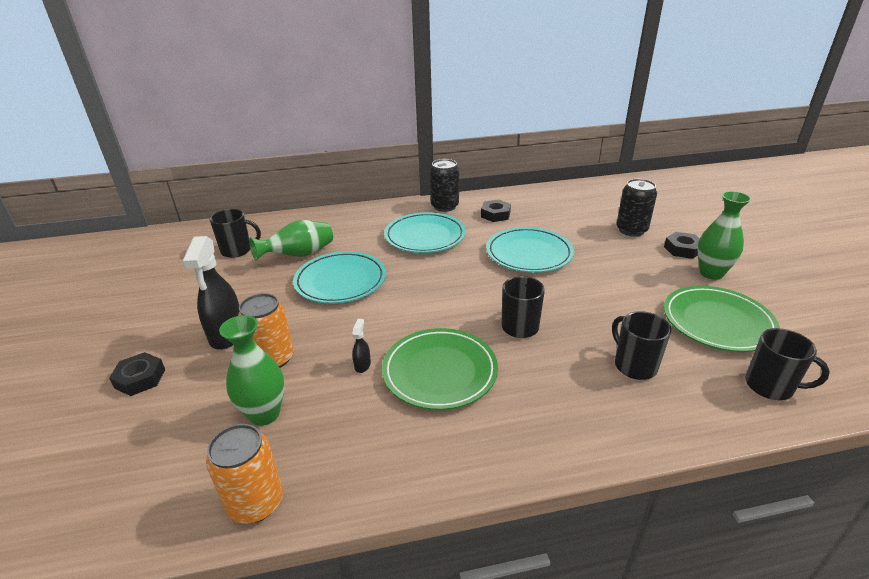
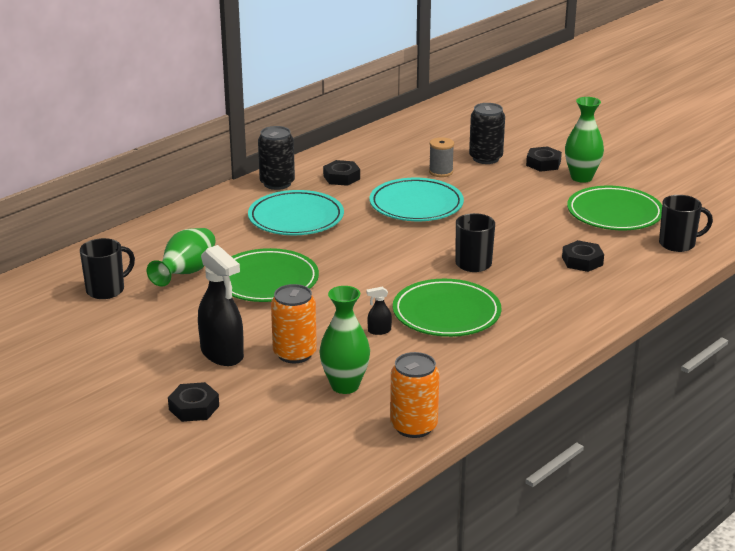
camera: 35 degrees left, 5 degrees down
(340, 281) = (267, 281): turquoise plate -> green plate
(362, 365) = (379, 331): black spray bottle -> black spray bottle turned 75 degrees counterclockwise
(579, 231) = (441, 172): none -> grey spool
(634, 365) = (582, 261): black mug -> black nut

